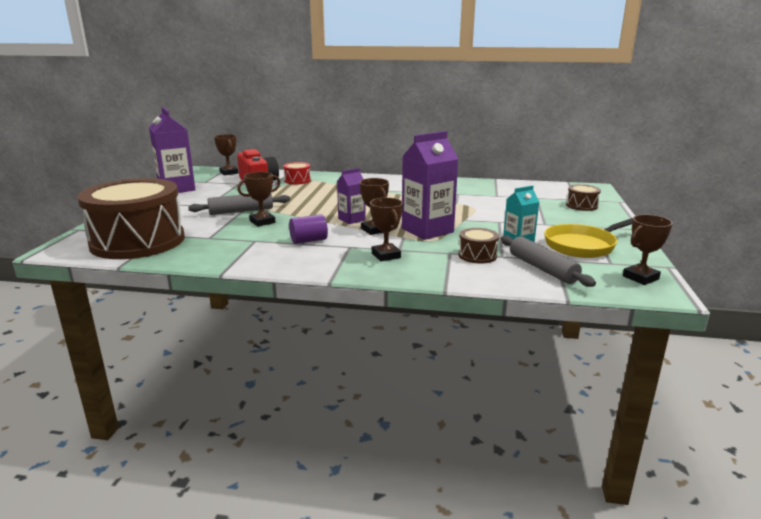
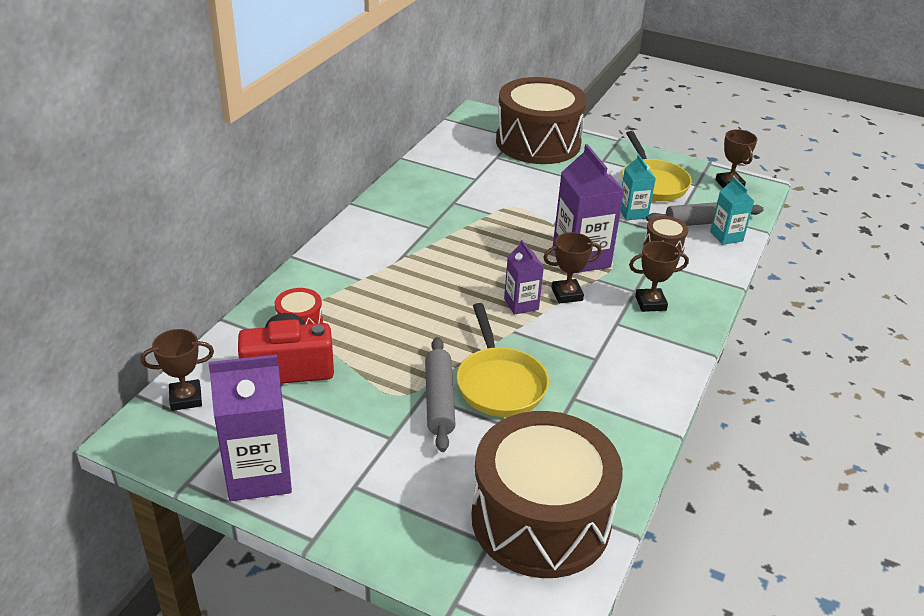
camera: 75 degrees left, 15 degrees up
(262, 222) = (499, 383): brown trophy -> yellow pan
(308, 240) = (588, 351): purple cylinder -> none
(530, 280) = (726, 236): none -> turquoise carton
(581, 206) = (538, 142): brown drum -> brown drum, size x2.47

